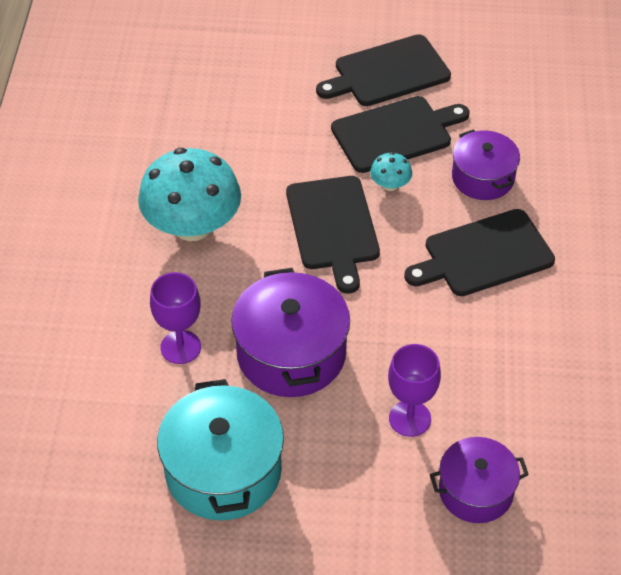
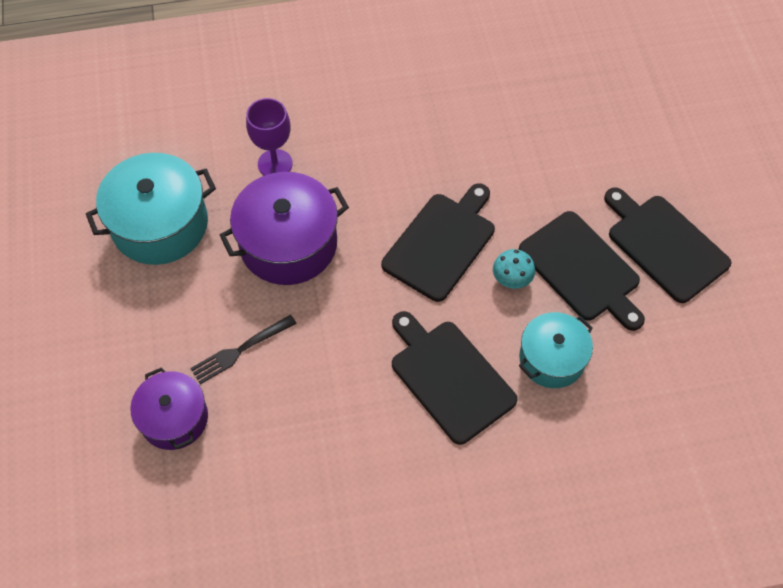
camera: 75 degrees right, 10 degrees up
(192, 226) = (407, 137): turquoise mushroom -> none
(333, 227) = (441, 243): black cutting board -> black cutting board turned 150 degrees clockwise
(410, 418) = (240, 350): purple goblet -> black fork
(483, 178) = (552, 359): purple pot -> turquoise pot

